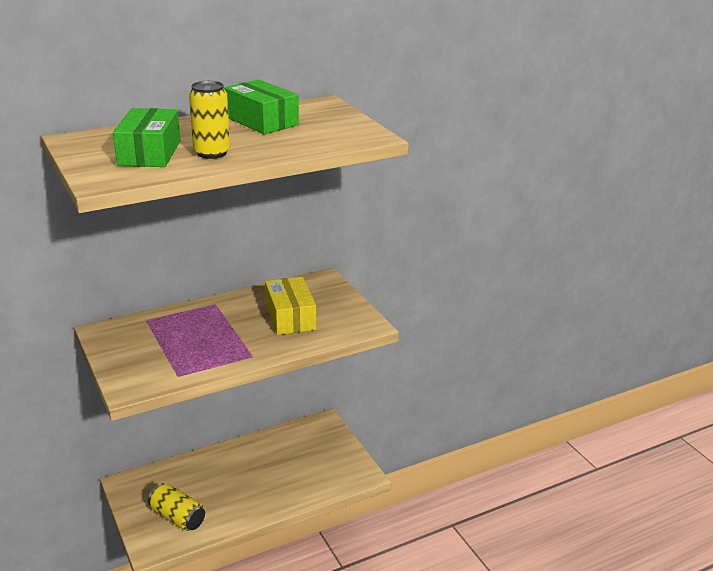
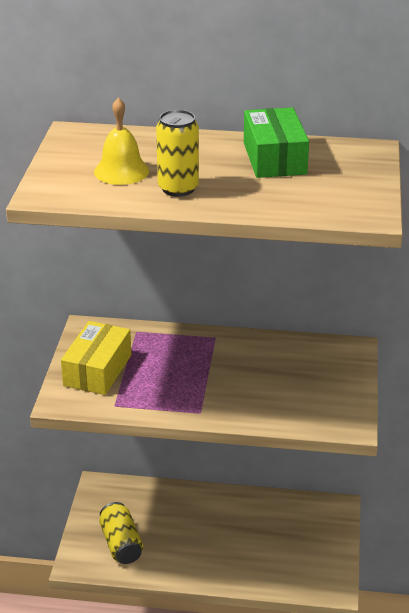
camera: 35 degrees right, 5 degrees up
(149, 153) = (121, 171): green box -> yellow bell
(290, 317) = (276, 382): yellow box -> yellow box (97, 370)

